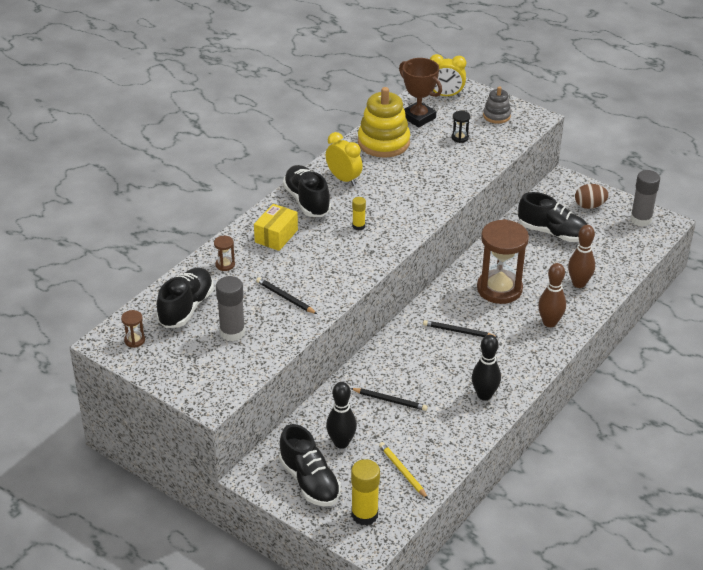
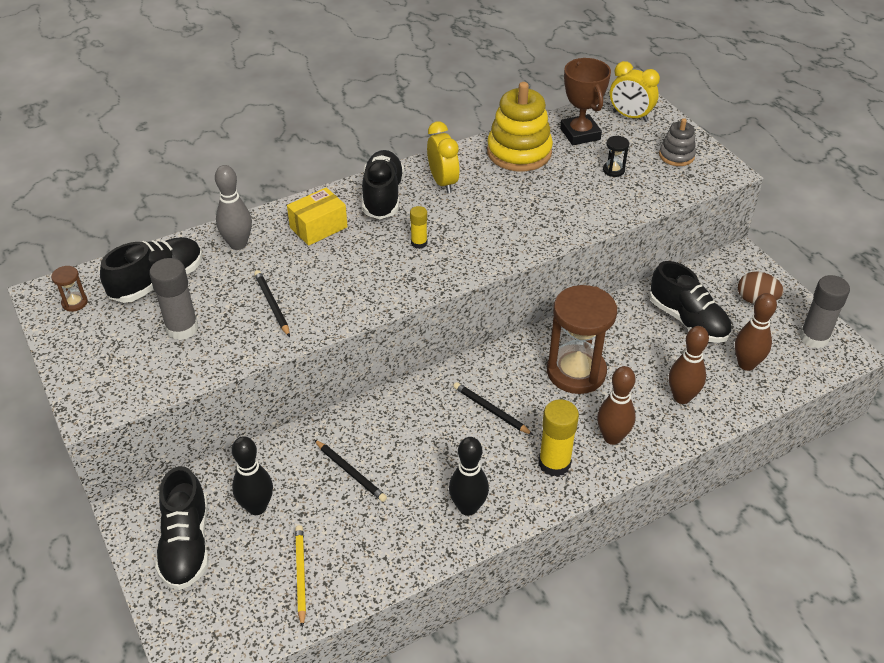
camera: 25 degrees right, 5 degrees up
(225, 265) = (238, 244): brown hourglass -> grey bowling pin
(364, 515) = (215, 617): yellow glue stick -> yellow glue stick (554, 463)
(607, 250) = (746, 364): none -> brown bowling pin

